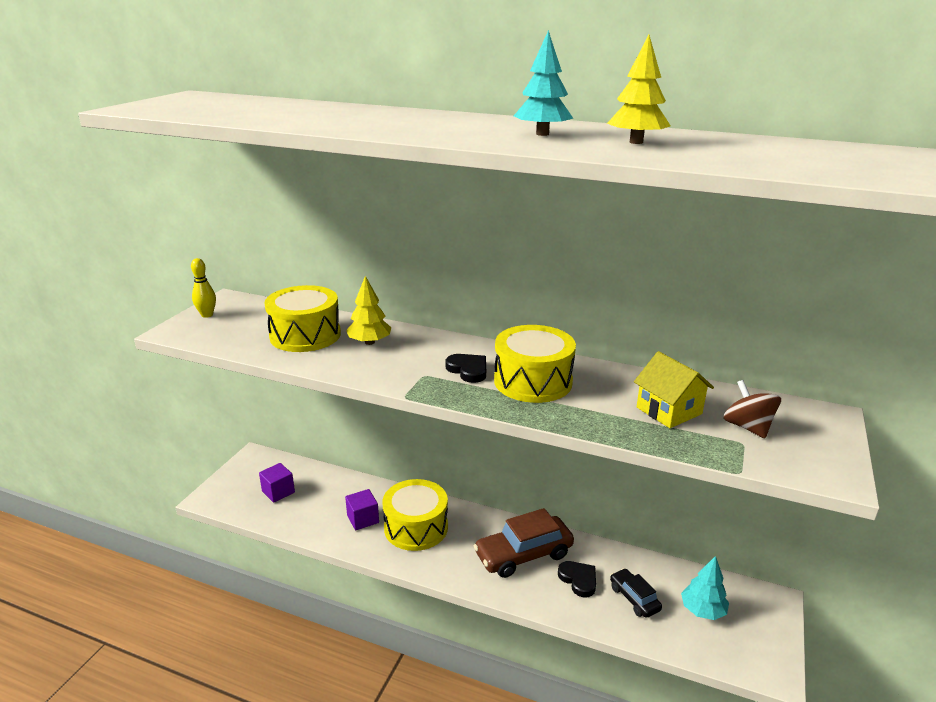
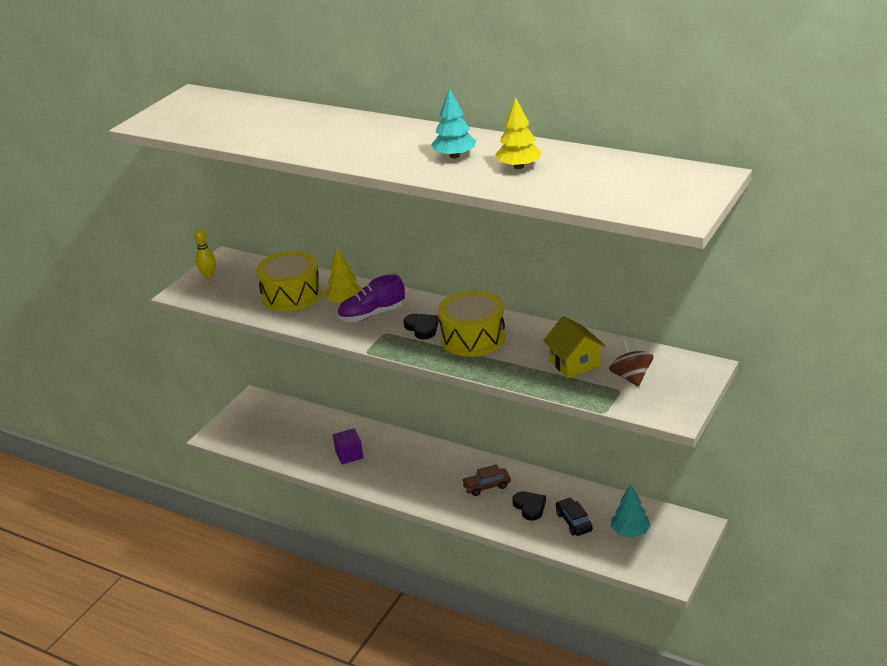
camera: 10 degrees right, 5 degrees up
(278, 492) = (275, 431): purple cube -> none
(404, 355) = (372, 314): none -> purple shoe
(416, 527) = (395, 462): yellow drum -> none
(523, 554) = (486, 486): brown car -> brown car, size x0.55

